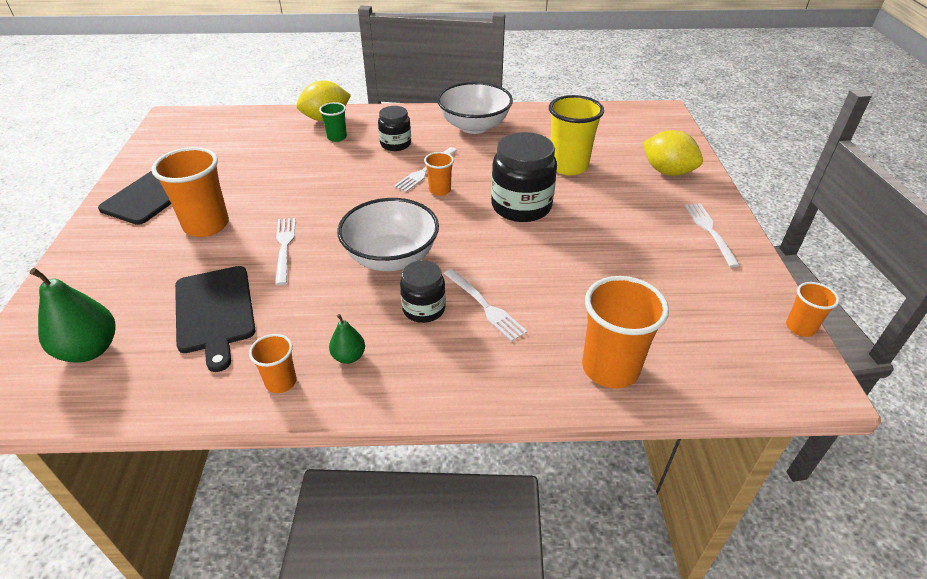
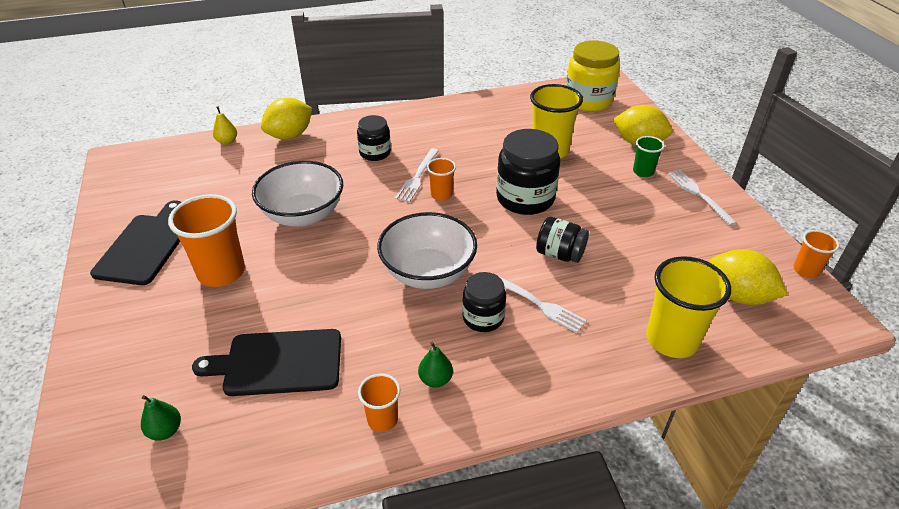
camera: 15 degrees left, 0 degrees up
(90, 350) = (165, 431): green pear -> green pear, size x0.53
(214, 312) = (278, 362): black cutting board -> black cutting board turned 120 degrees clockwise
(269, 116) = (227, 141): none -> yellow pear
(284, 247) = (316, 281): white fork -> none
(337, 137) = (311, 154): green cup -> green cup (643, 172)
(474, 126) = (443, 123): white bowl -> white bowl (303, 215)
(531, 264) = (559, 254): none -> black jar
(610, 368) = (671, 340): orange cup -> yellow cup
(632, 125) = (588, 101): none -> yellow jar
(707, 338) = (738, 295): none -> yellow lemon

